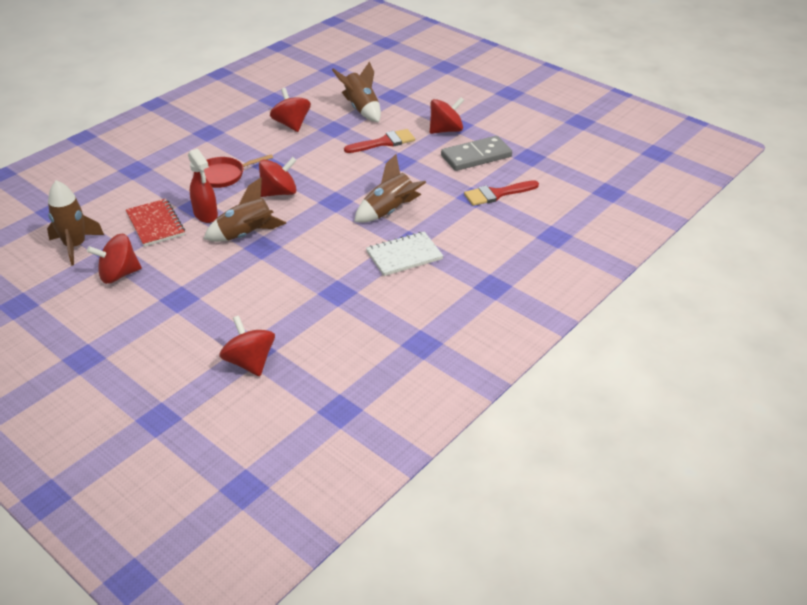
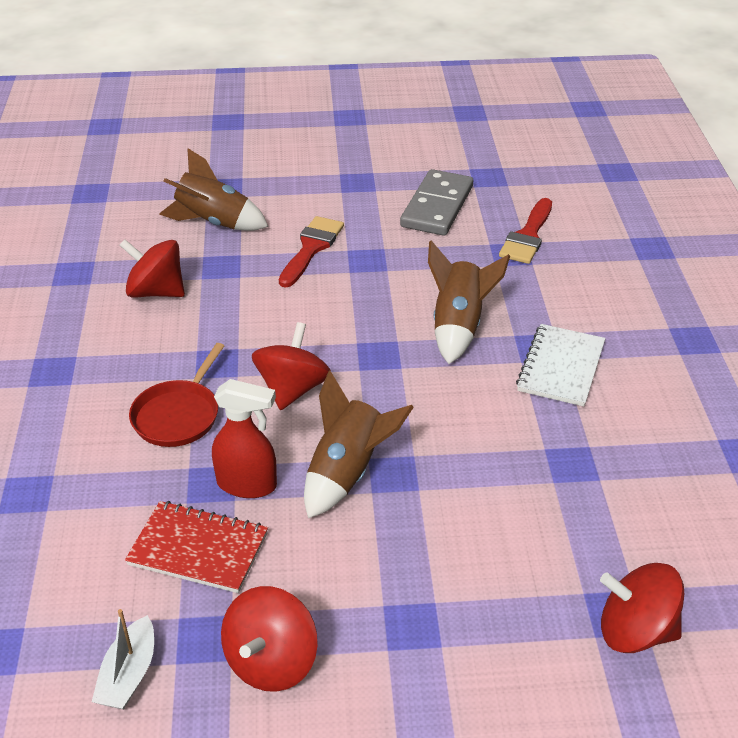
camera: 45 degrees left, 0 degrees up
(75, 246) = (129, 674): brown rocket -> white boat
(446, 130) = (355, 195): red spinning top -> none

